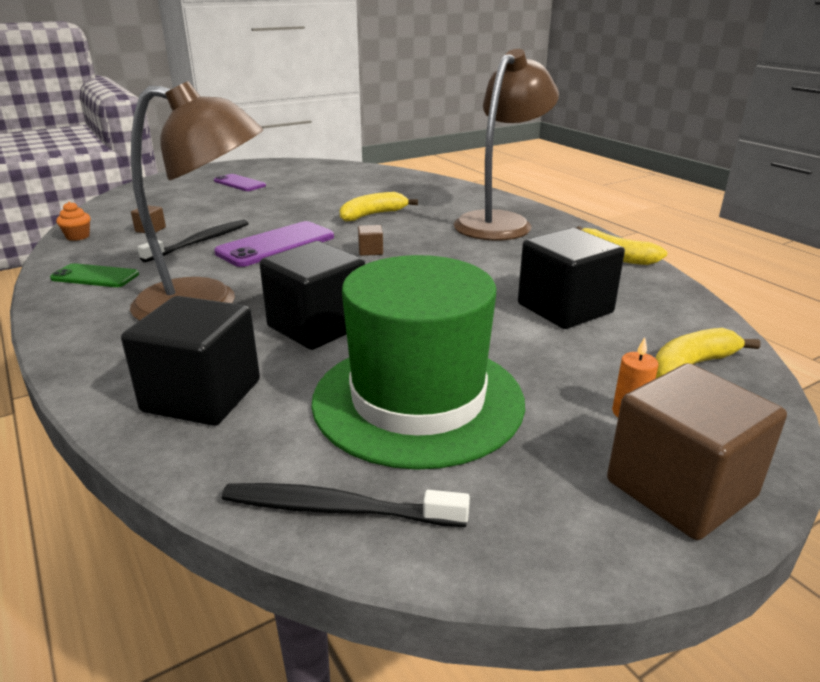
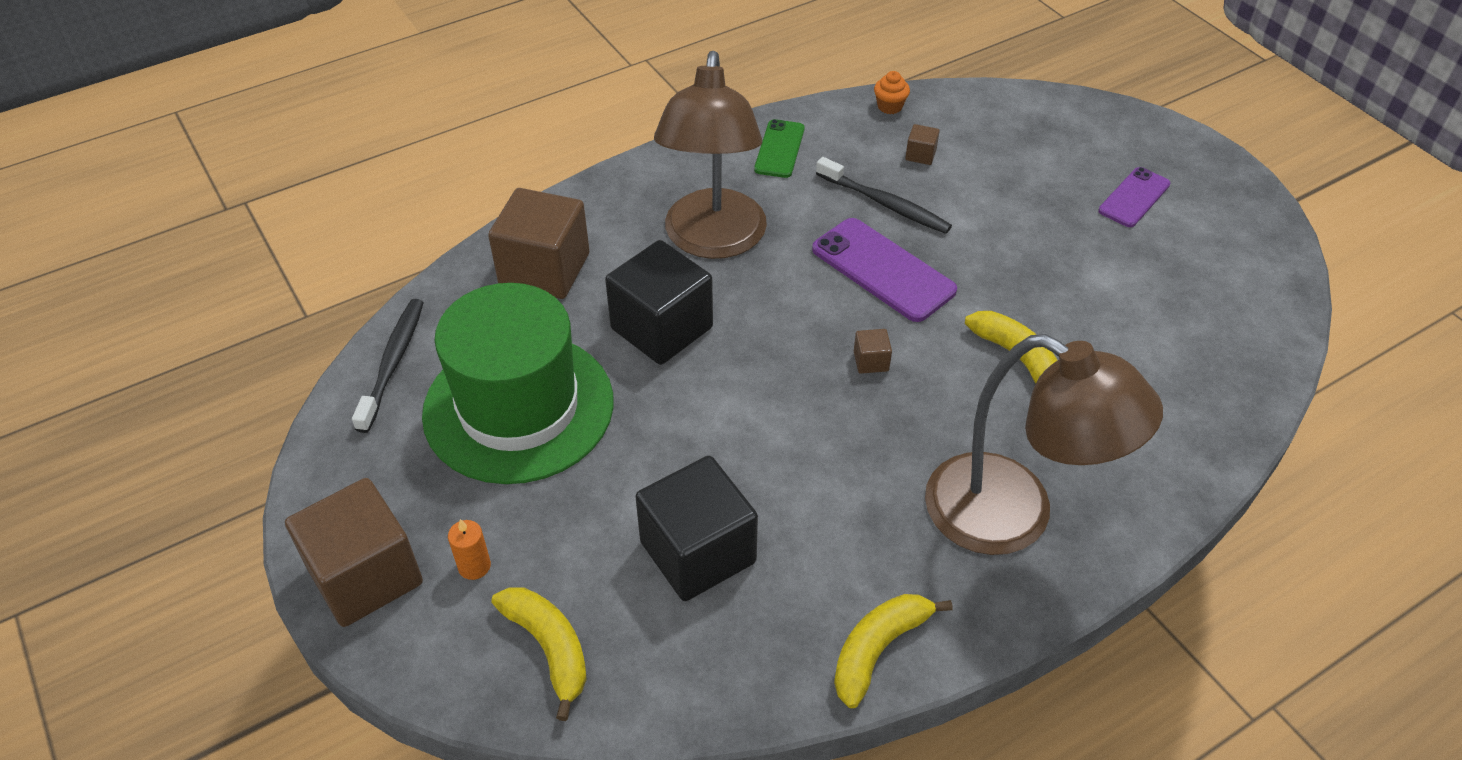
camera: 90 degrees right, 20 degrees up
(202, 396) = (544, 269): black cube -> brown cube

